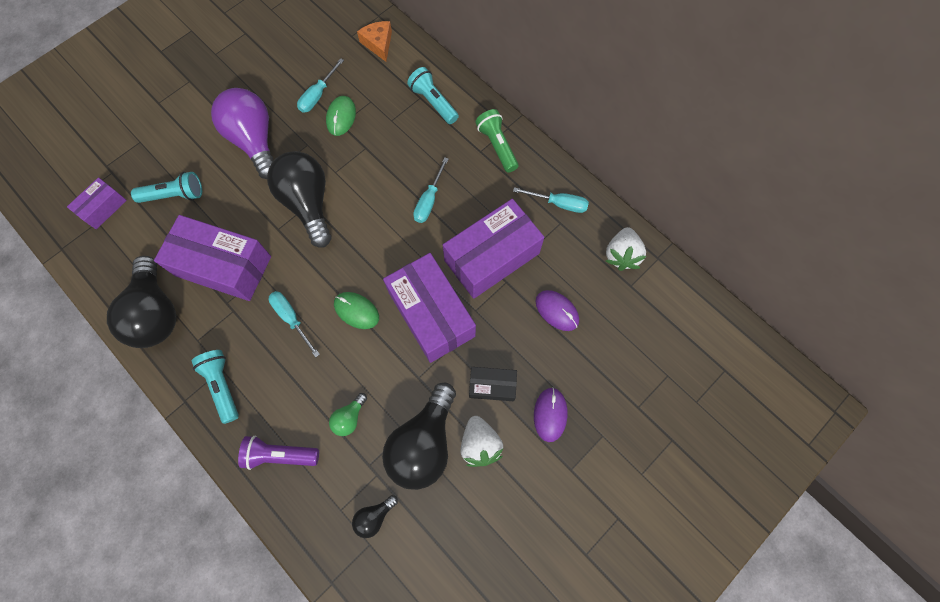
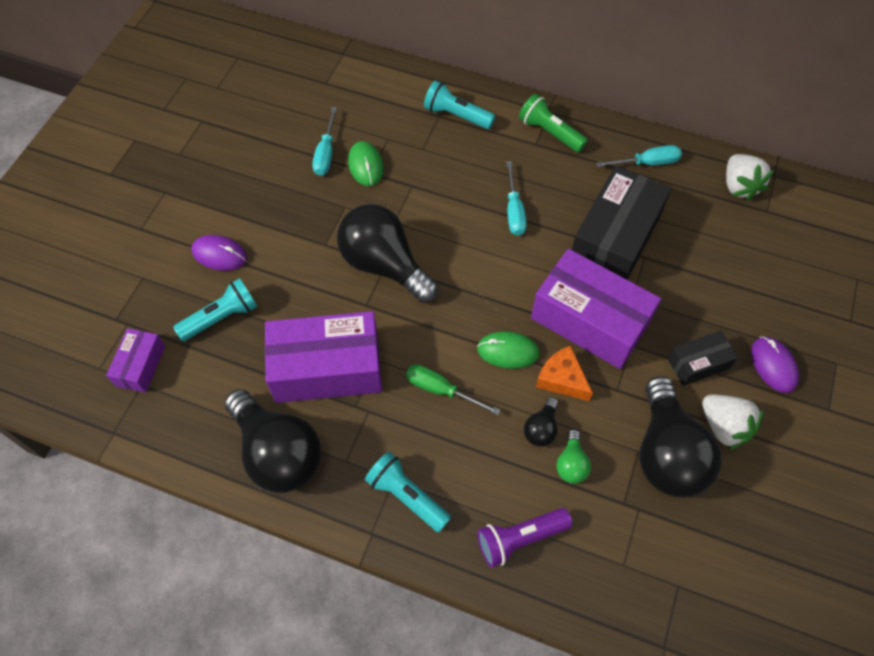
camera: 25 degrees left, 10 degrees down
(254, 141) = (282, 225): purple light bulb -> none
(291, 319) = (441, 390): turquoise screwdriver -> green screwdriver
(374, 517) = (664, 554): black light bulb -> black light bulb (541, 429)
(378, 43) = (360, 80): orange cheese -> orange cheese (562, 379)
(492, 257) = (614, 239): purple box -> black box
(557, 311) = (713, 264): purple mouse -> purple mouse (219, 254)

